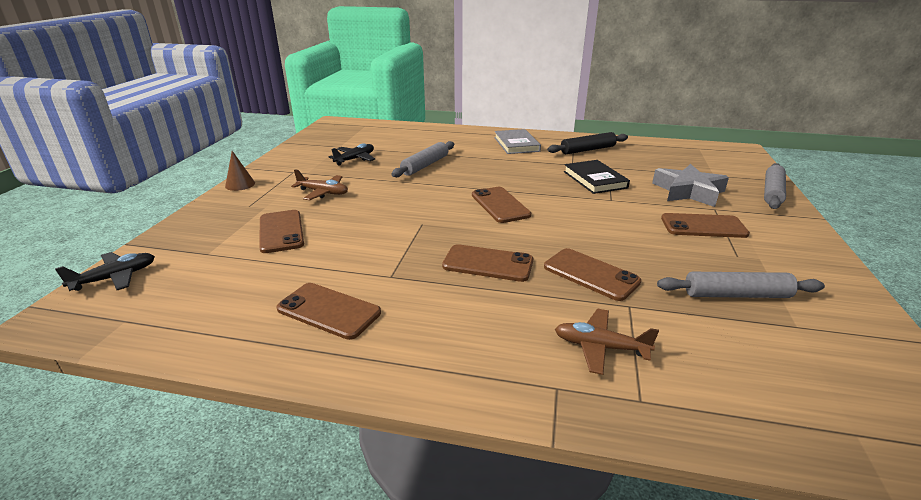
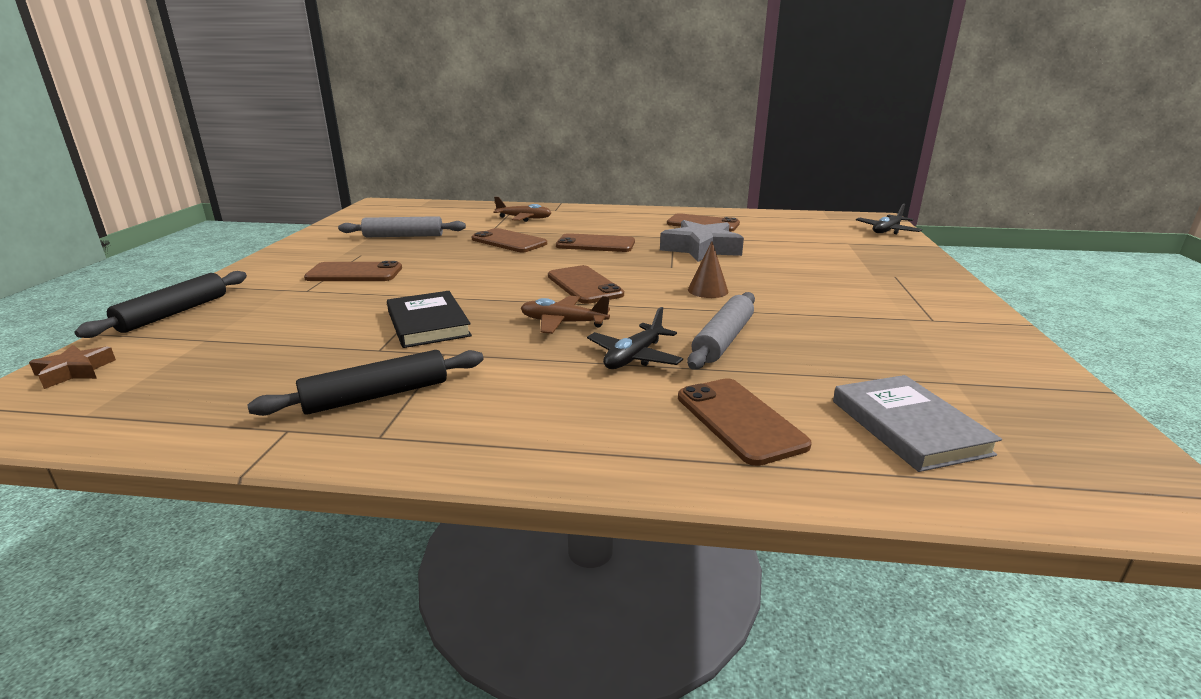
camera: 175 degrees right, 5 degrees down
(240, 184) = (966, 298): brown cone -> brown cone (708, 290)
(281, 231) = (811, 257): brown phone -> brown phone (739, 420)
(323, 193) = (829, 291): brown plane -> brown plane (563, 323)
(355, 159) = (869, 348): black plane -> black plane (634, 357)
(516, 144) = (542, 408): grey book -> grey book (908, 427)
(688, 191) = (303, 310): grey star -> grey star (701, 249)
(745, 162) = (74, 371): none -> brown star
(772, 192) = (174, 313): grey rolling pin -> black rolling pin

